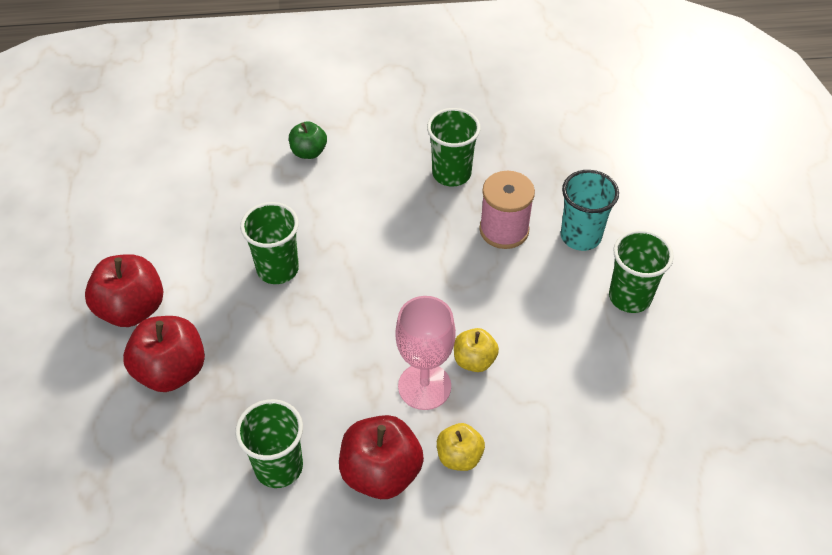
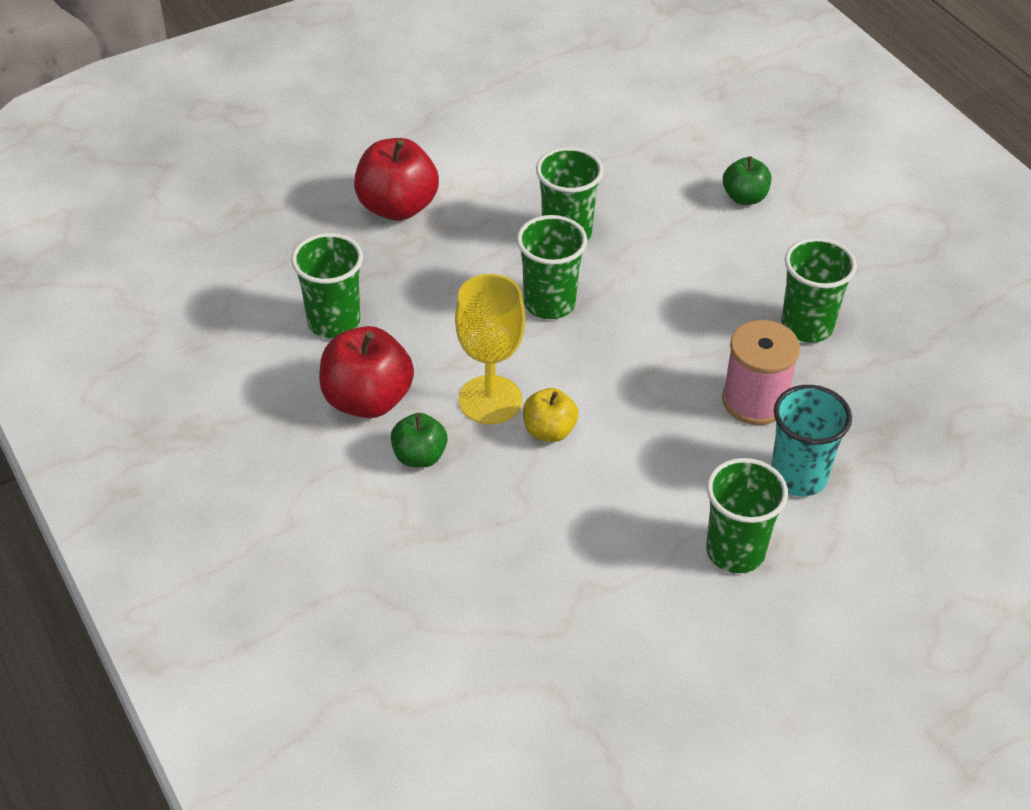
camera: 65 degrees right, 5 degrees down
(132, 309) = (450, 152): red apple -> none
(345, 309) = (549, 303): none -> green cup
(424, 386) = (490, 400): pink goblet -> yellow goblet
(459, 456) = (419, 456): yellow apple -> green apple

